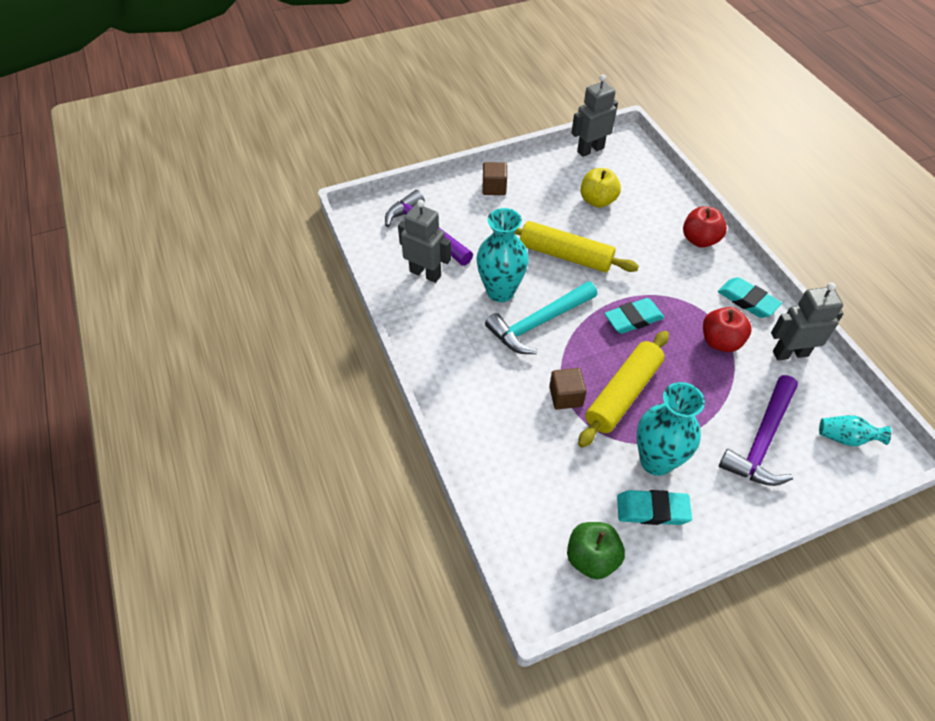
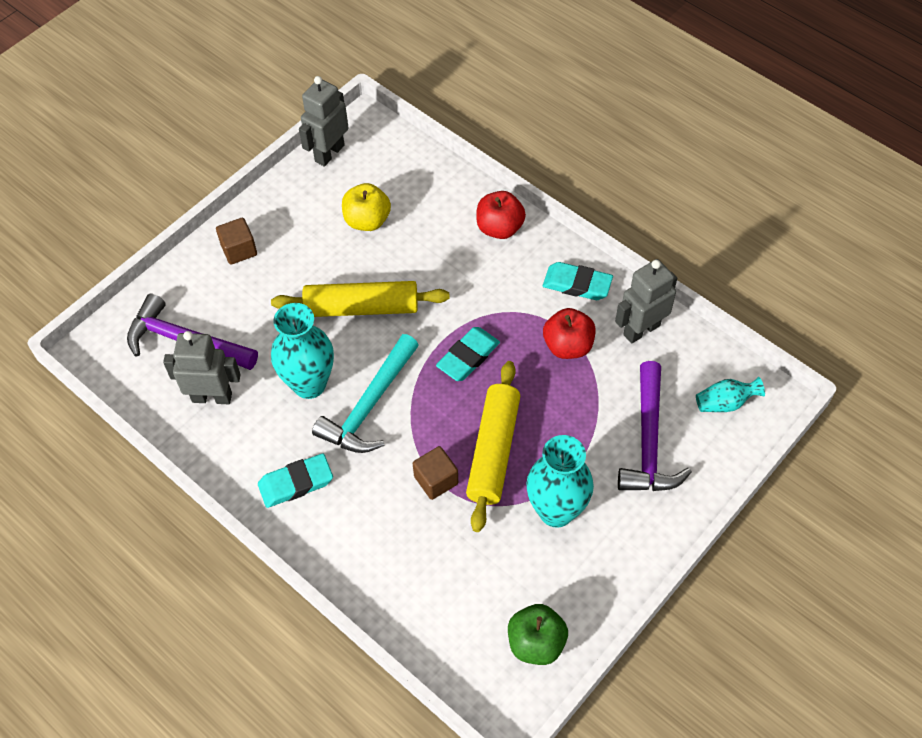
camera: 25 degrees left, 5 degrees up
(652, 510) = (573, 565): turquoise eraser -> turquoise eraser (296, 483)

